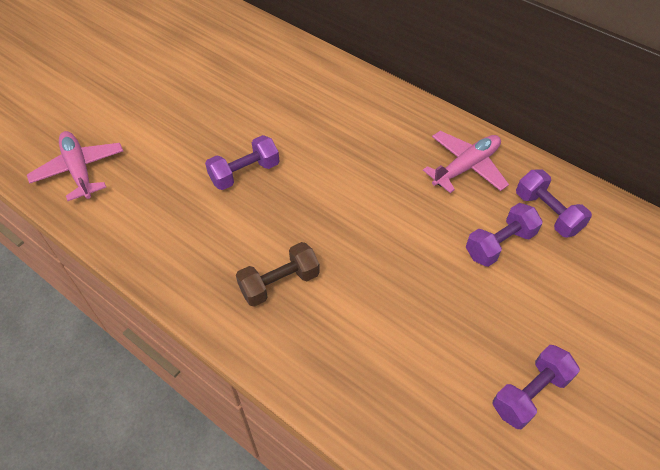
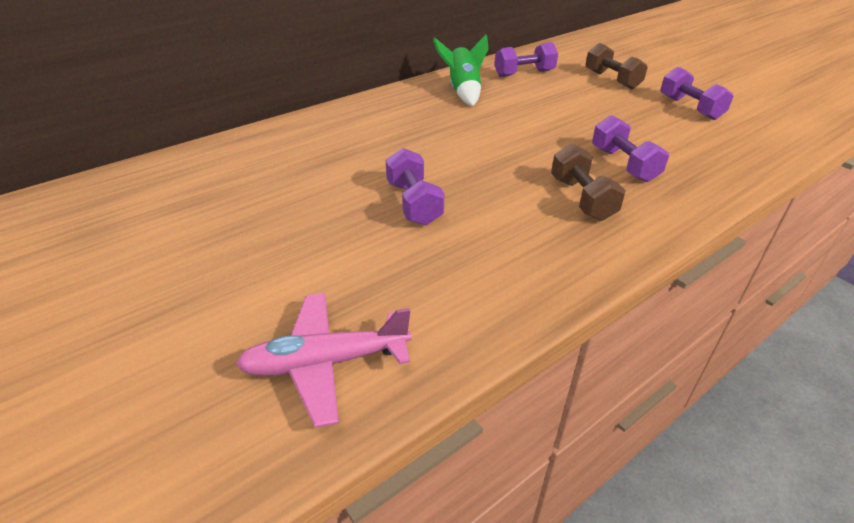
camera: 75 degrees left, 15 degrees down
(466, 167) = (463, 92): pink plane -> green rocket
(499, 244) = (551, 94): purple dumbbell -> purple dumbbell (623, 164)
(578, 305) = (612, 80): none -> brown dumbbell

